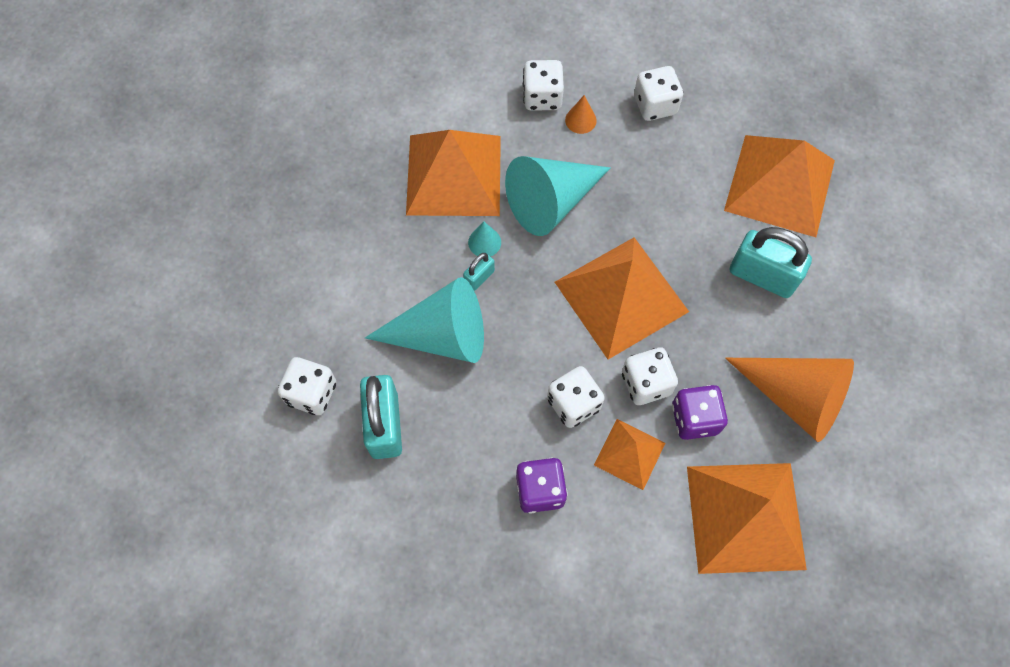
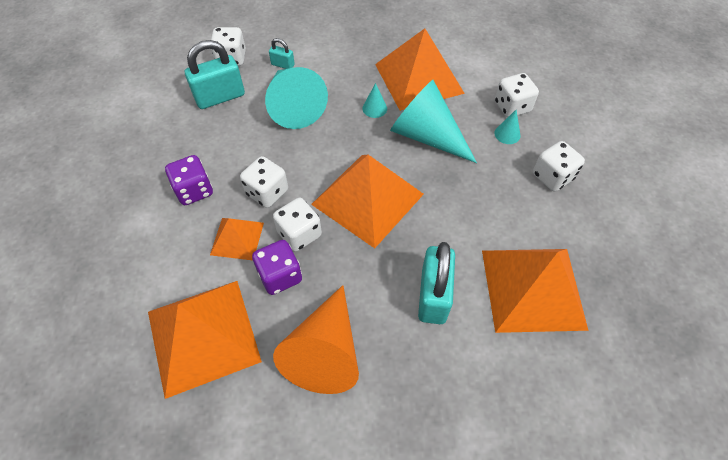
camera: 70 degrees right, 10 degrees down
(479, 277) = (346, 113): turquoise padlock -> turquoise padlock (283, 65)
(580, 120) = (507, 134): orange cone -> turquoise cone

